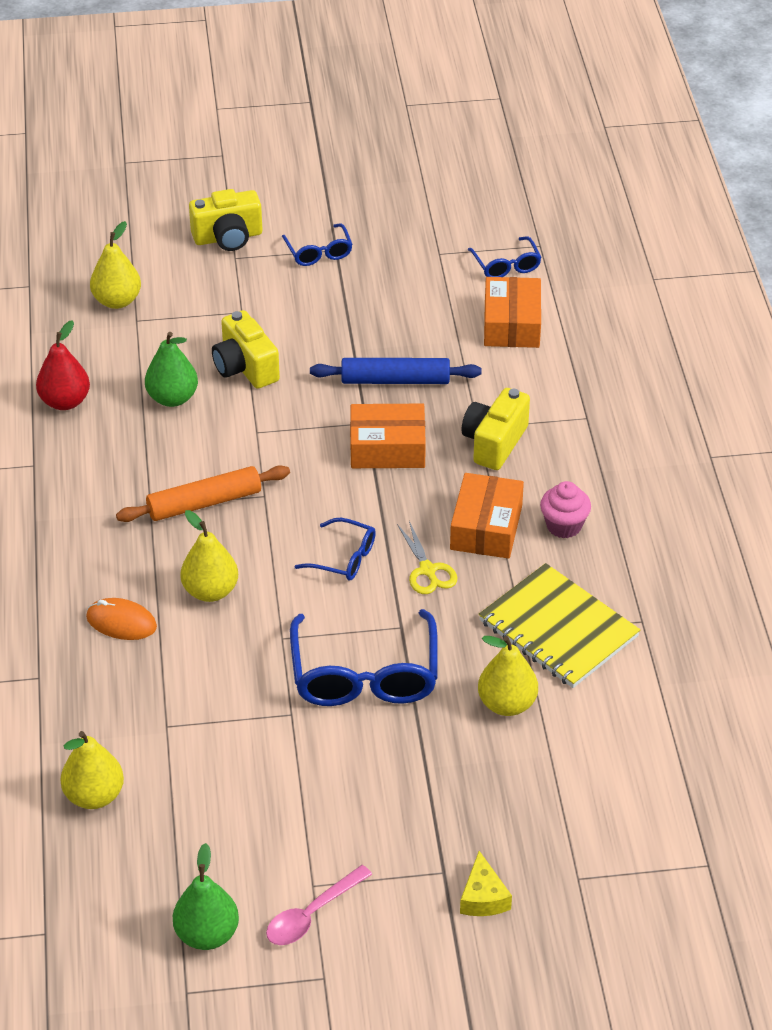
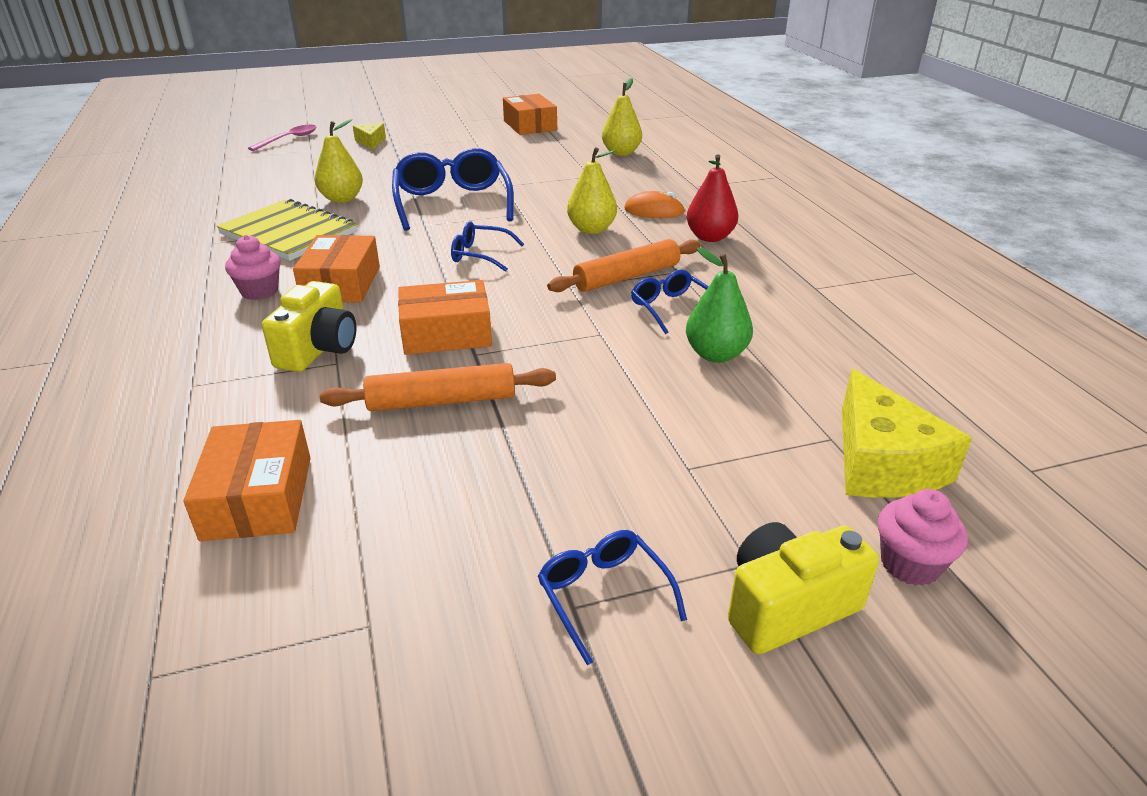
camera: 170 degrees right, 10 degrees down
(65, 402) = (836, 339): red pear -> red pear (710, 237)
(117, 301) = (882, 462): yellow pear -> yellow cheese
(150, 247) = (910, 564): none -> pink cupcake
(207, 934) = (530, 125): green pear -> orange box
(245, 367) = (645, 395): yellow camera -> none
(312, 914) = (472, 133): pink spoon -> pink spoon (289, 139)
(395, 380) = (441, 401): blue rolling pin -> orange rolling pin
(427, 570) = (401, 254): yellow scissors -> none
(506, 265) = (237, 614): blue glasses -> blue glasses (671, 308)

